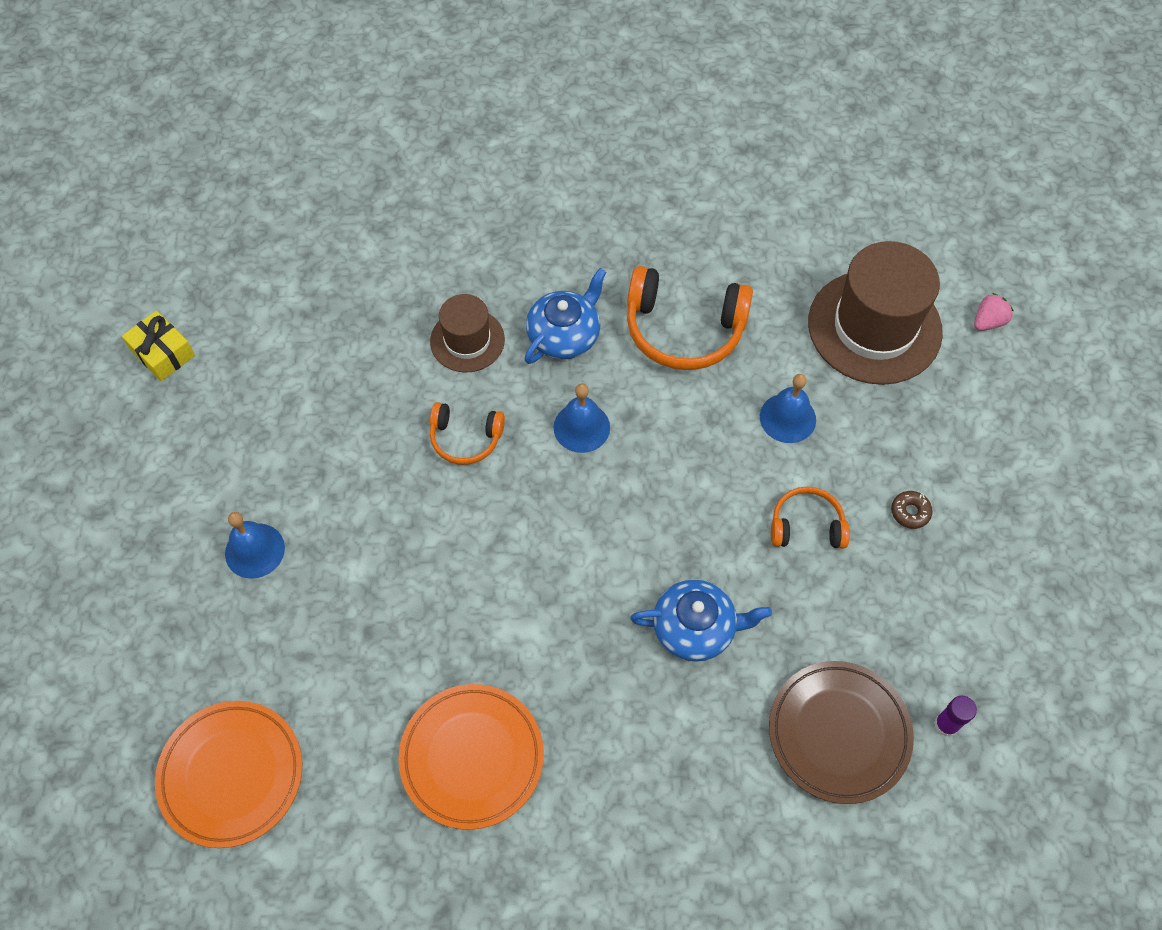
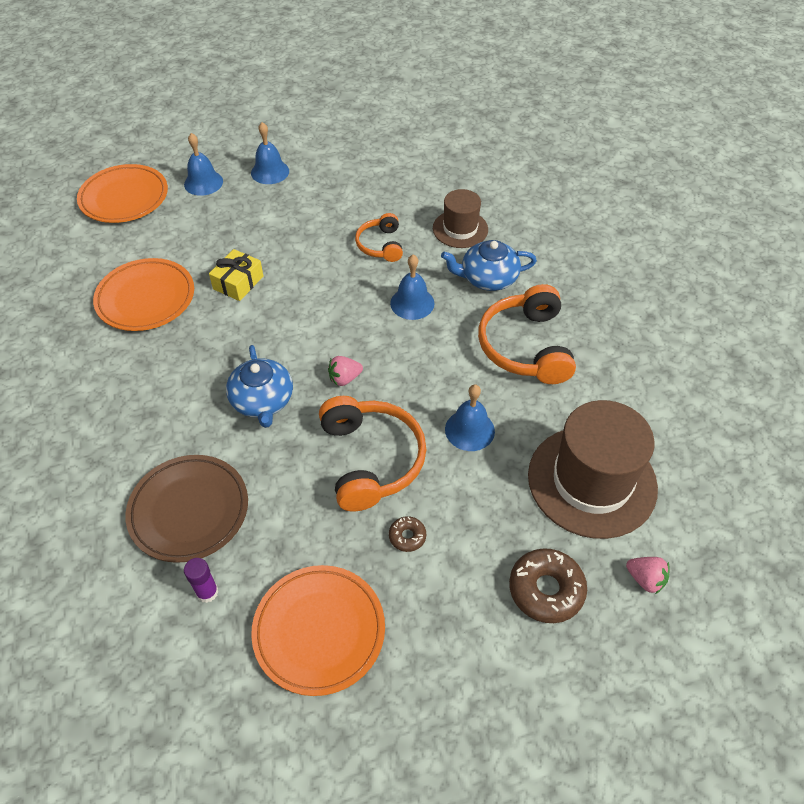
camera: 75 degrees right, 10 degrees down
(163, 353) = (392, 104): yellow gift -> yellow gift (238, 282)
(242, 650) = (203, 183): none -> blue bell
(564, 335) = (488, 278): blue teapot -> blue teapot turned 150 degrees clockwise
(683, 529) = (344, 378): none -> pink strawberry
(806, 526) = (370, 459): orange headphones -> orange headphones, size x1.75
(987, 405) = (546, 590): none -> brown donut
(1004, 619) = (319, 631): none -> orange plate

